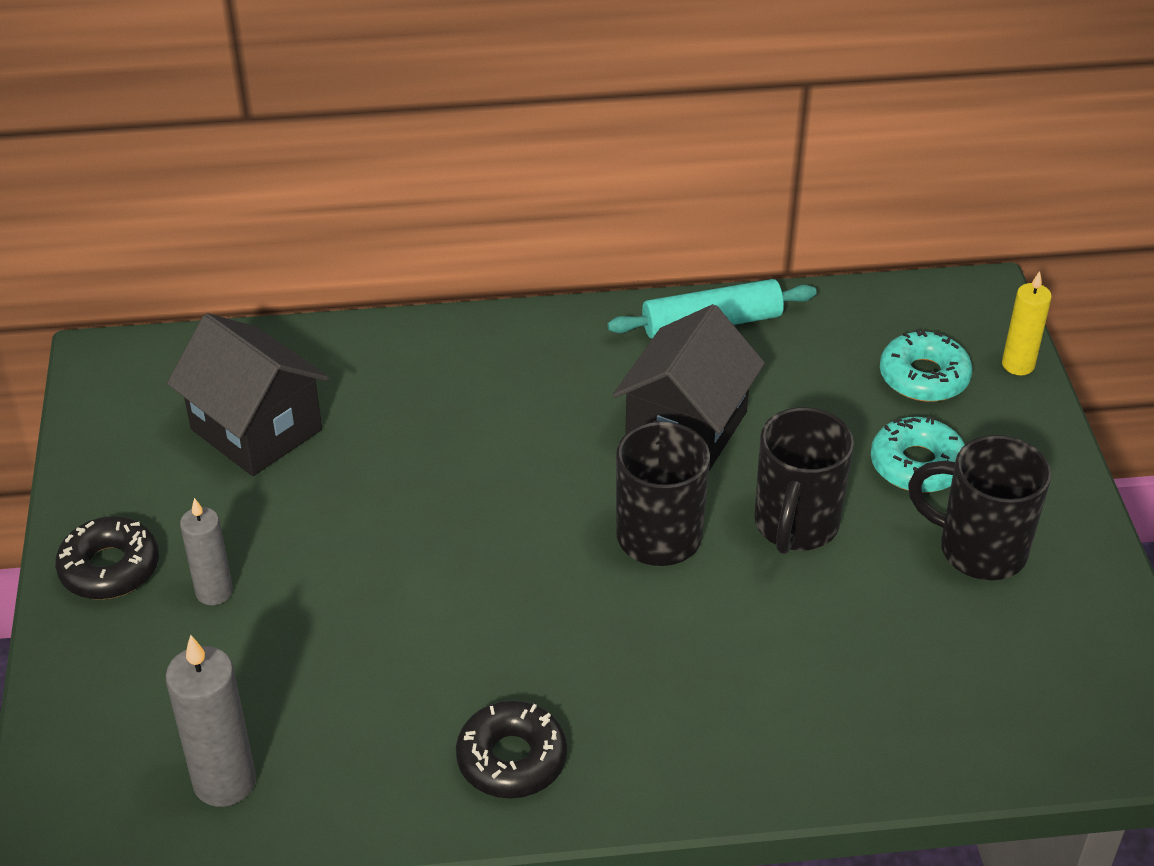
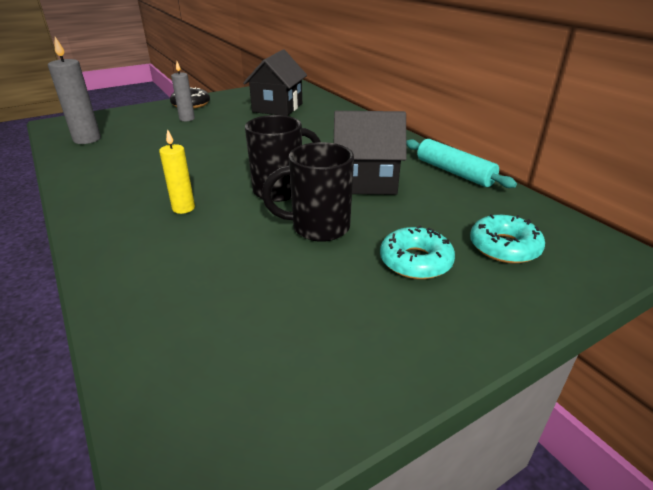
camera: 65 degrees right, 10 degrees down
(512, 759) = (107, 187): black donut -> none
(978, 549) = (355, 307): black mug -> none
(1018, 365) = (575, 287): yellow candle -> yellow candle (183, 208)

